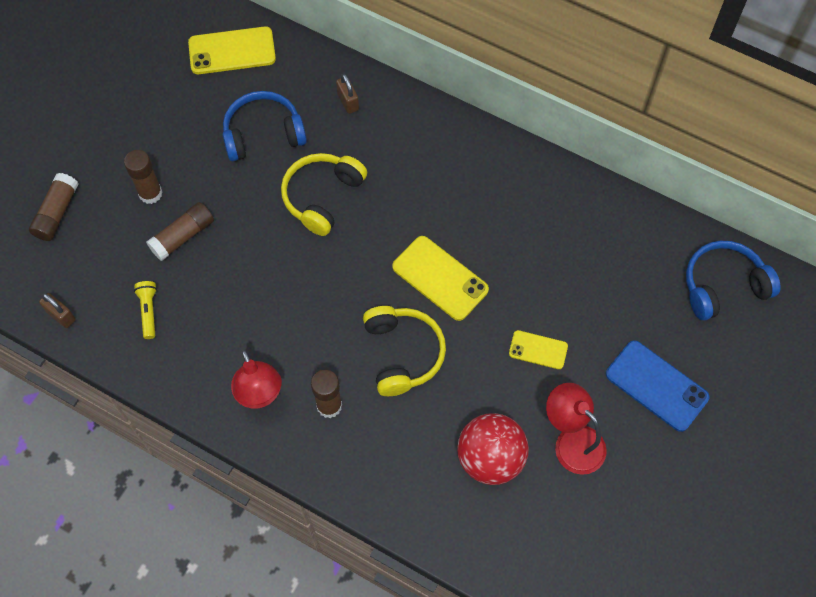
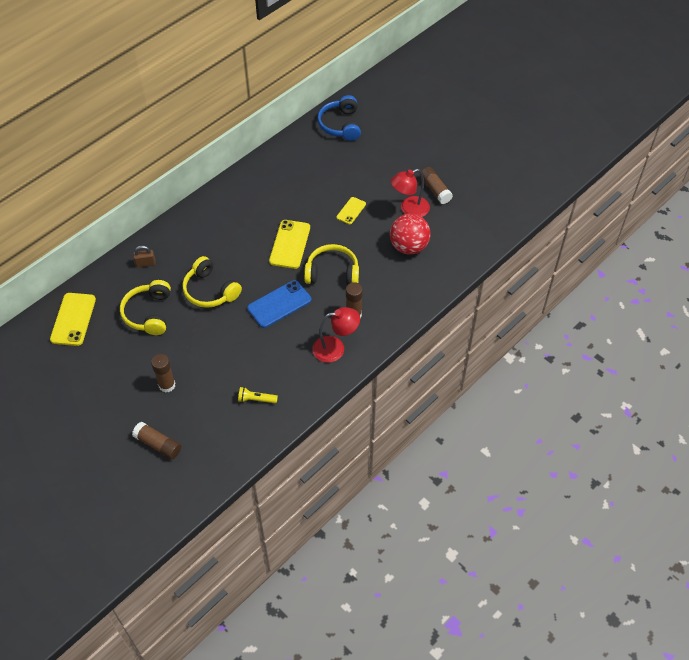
camera: 75 degrees left, 10 degrees down
(61, 316) = (240, 452): brown padlock -> none
(183, 236) = (208, 371): brown glue stick -> brown glue stick (435, 190)
(263, 133) = (148, 313): blue headphones -> yellow headphones
(440, 278) = (290, 244): yellow phone -> yellow phone turned 45 degrees counterclockwise
(656, 386) = (389, 167): blue phone -> blue phone (279, 304)

